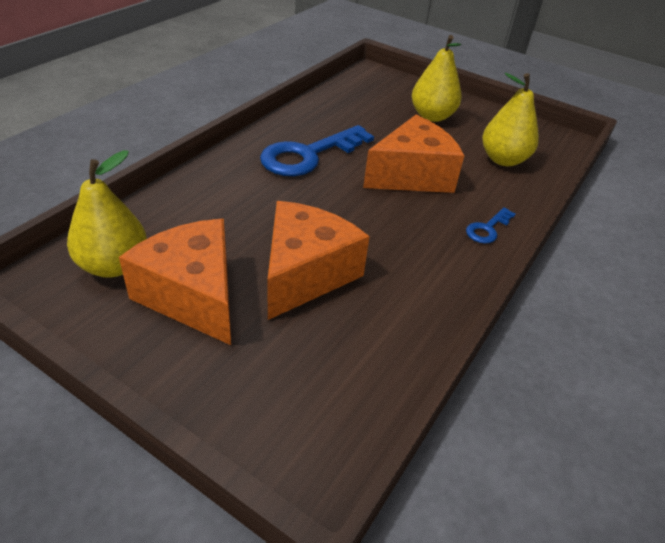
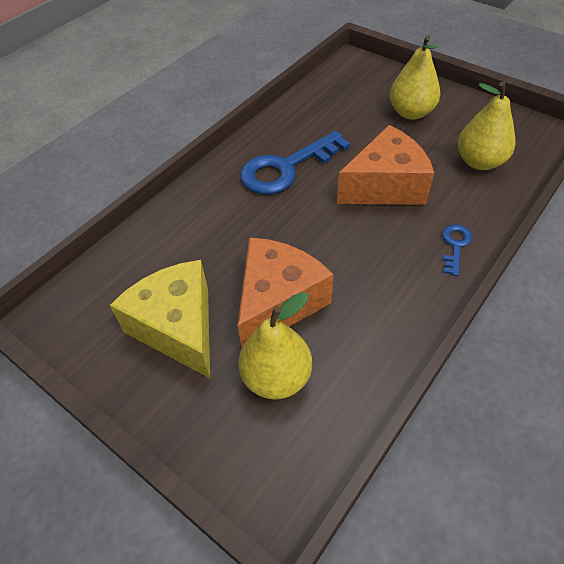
camera: 10 degrees right, 10 degrees up
(114, 265) = (111, 298): yellow pear -> yellow pear (276, 377)
(193, 295) = (178, 328): orange cheese -> yellow cheese
(487, 229) = (455, 246): blue key -> blue key turned 150 degrees clockwise

